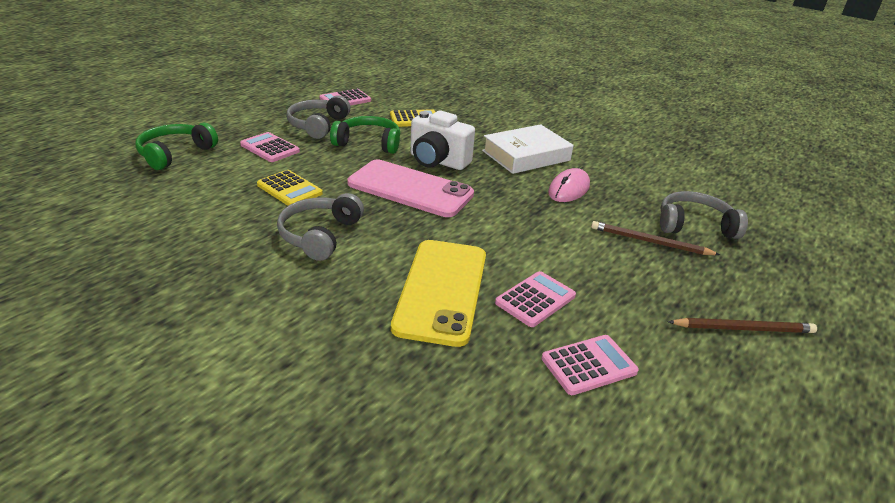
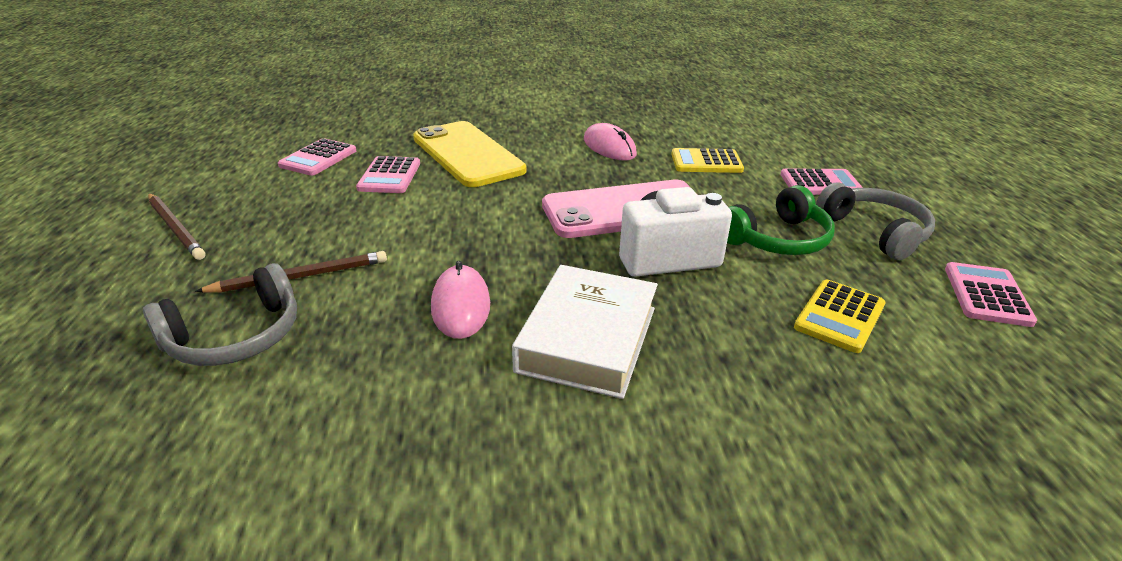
camera: 140 degrees right, 0 degrees up
(175, 153) = (848, 145): green headphones -> none
(319, 235) = (609, 147): grey headphones -> pink mouse
(743, 328) = (176, 228): brown pencil -> brown pencil turned 90 degrees counterclockwise

